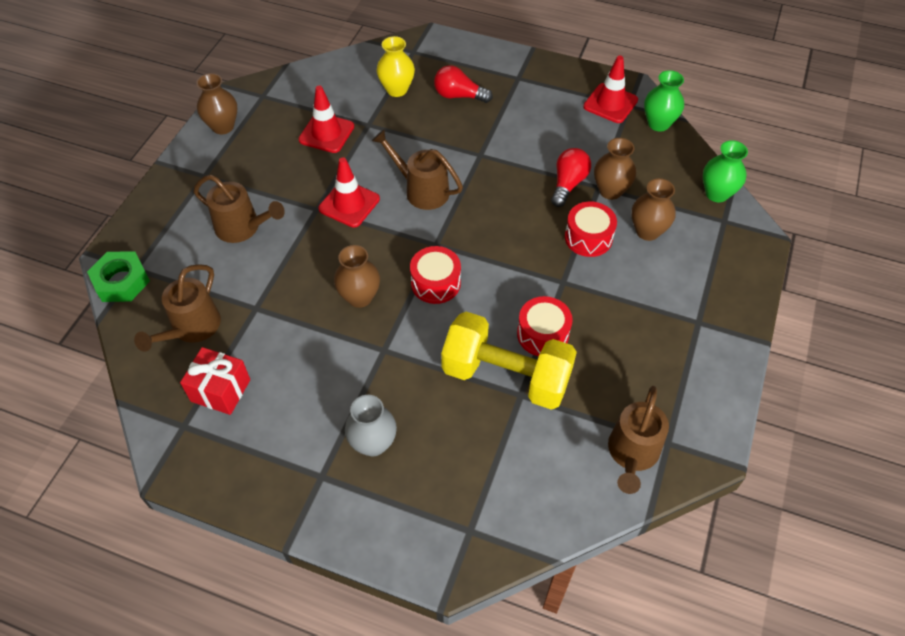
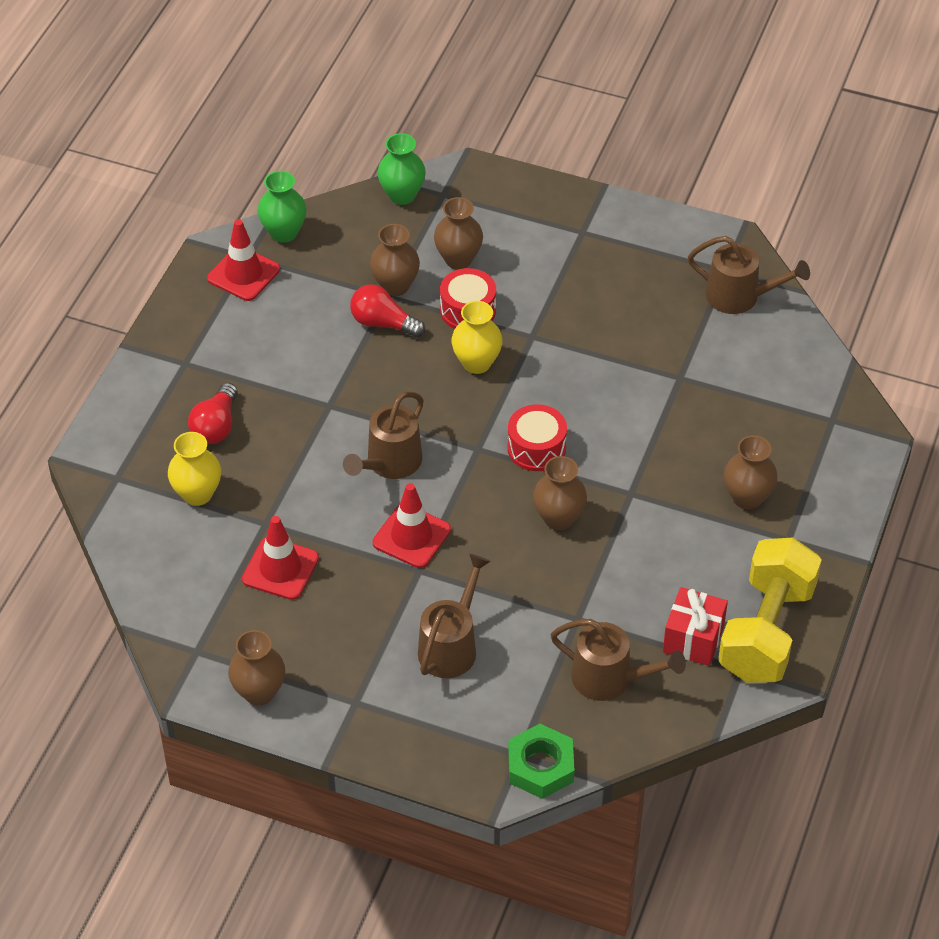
camera: 90 degrees left, 5 degrees down
(373, 443) = (747, 498): grey vase -> brown vase
(506, 376) = (658, 388): yellow dumbbell -> yellow dumbbell (766, 631)
(529, 243) = (476, 363): none -> yellow vase
(542, 334) = (604, 356): red drum -> none

